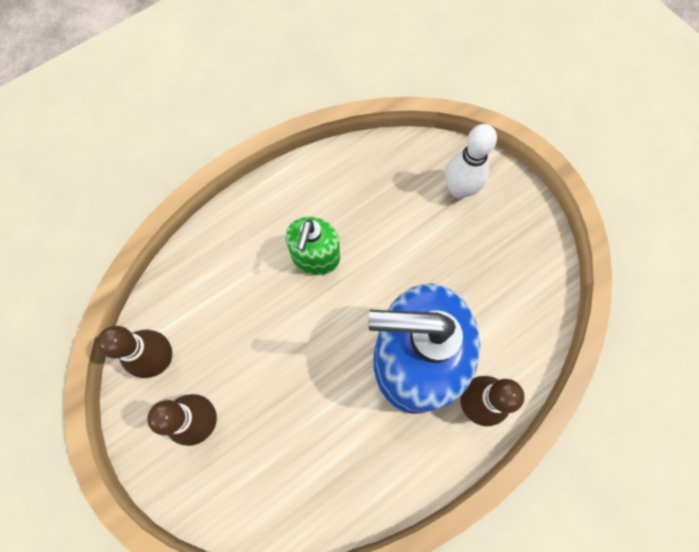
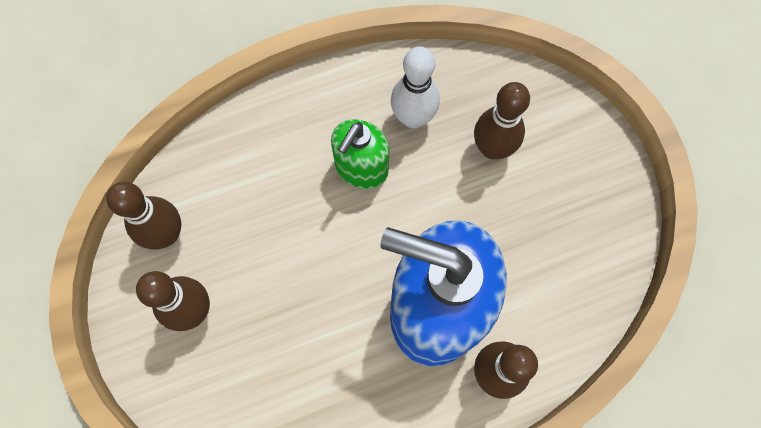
camera: 15 degrees right, 0 degrees up
(421, 213) = (492, 148): none -> brown bowling pin
(459, 189) = (543, 132): white bowling pin -> white bowling pin (413, 118)

